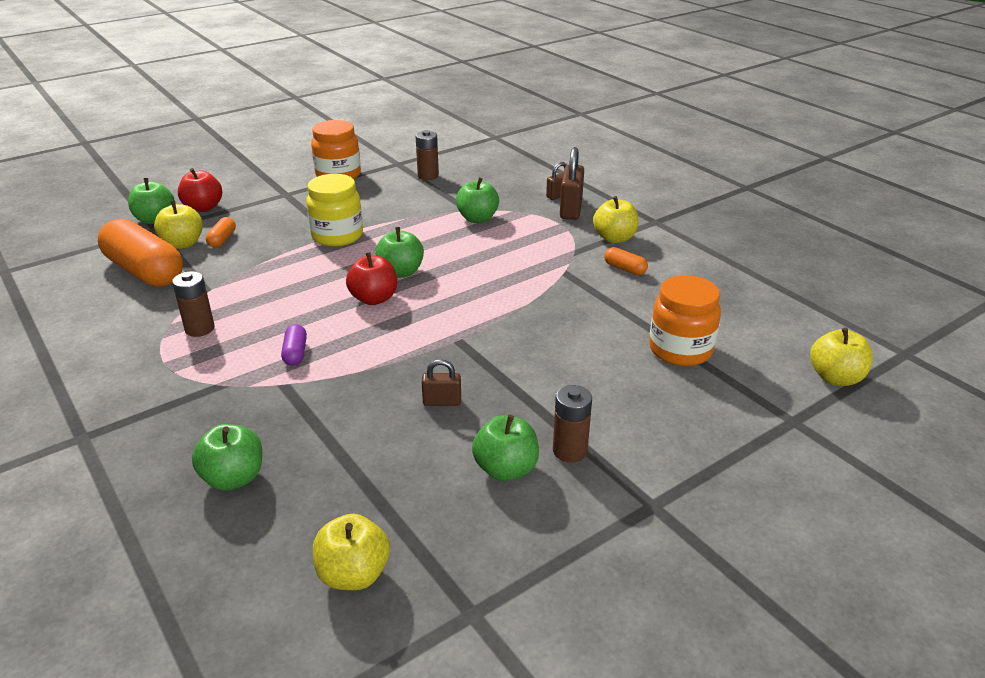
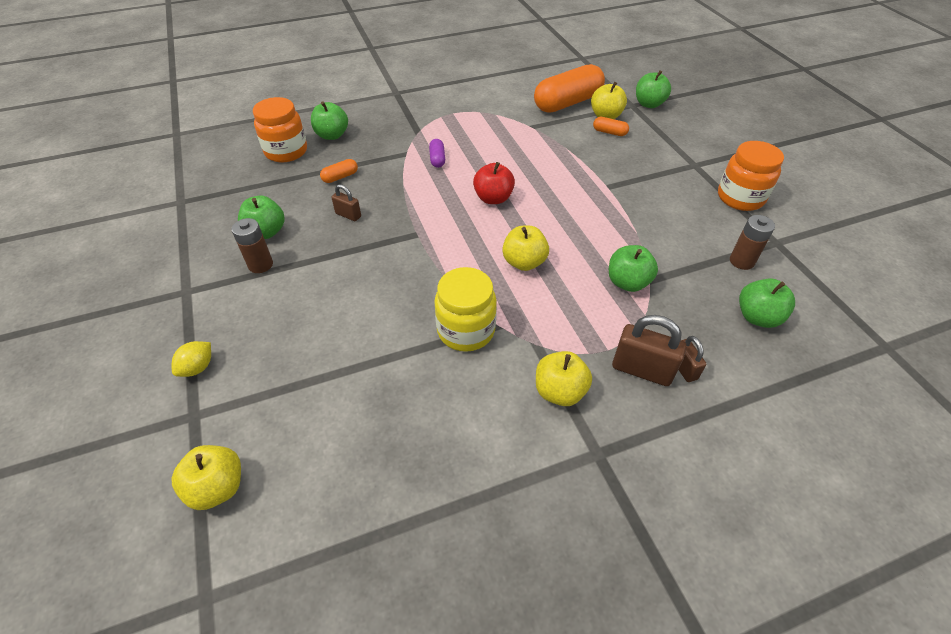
camera: 105 degrees right, 15 degrees up
(200, 329) = (484, 124): brown battery -> none
(203, 208) = (668, 124): red apple -> none
(295, 353) = (437, 159): purple capsule -> purple capsule turned 75 degrees clockwise
(337, 236) = (605, 188): yellow jar -> yellow jar (466, 330)
(354, 574) = (236, 168): yellow apple -> yellow apple (524, 262)
(401, 272) = (531, 217): green apple -> green apple (757, 317)
(442, 402) = (348, 215): brown padlock -> brown padlock turned 75 degrees counterclockwise
(625, 269) = (488, 378): orange capsule -> orange capsule (340, 177)
(680, 350) = (330, 372): orange jar -> orange jar (286, 151)
(744, 441) = (198, 367): none -> yellow lemon

